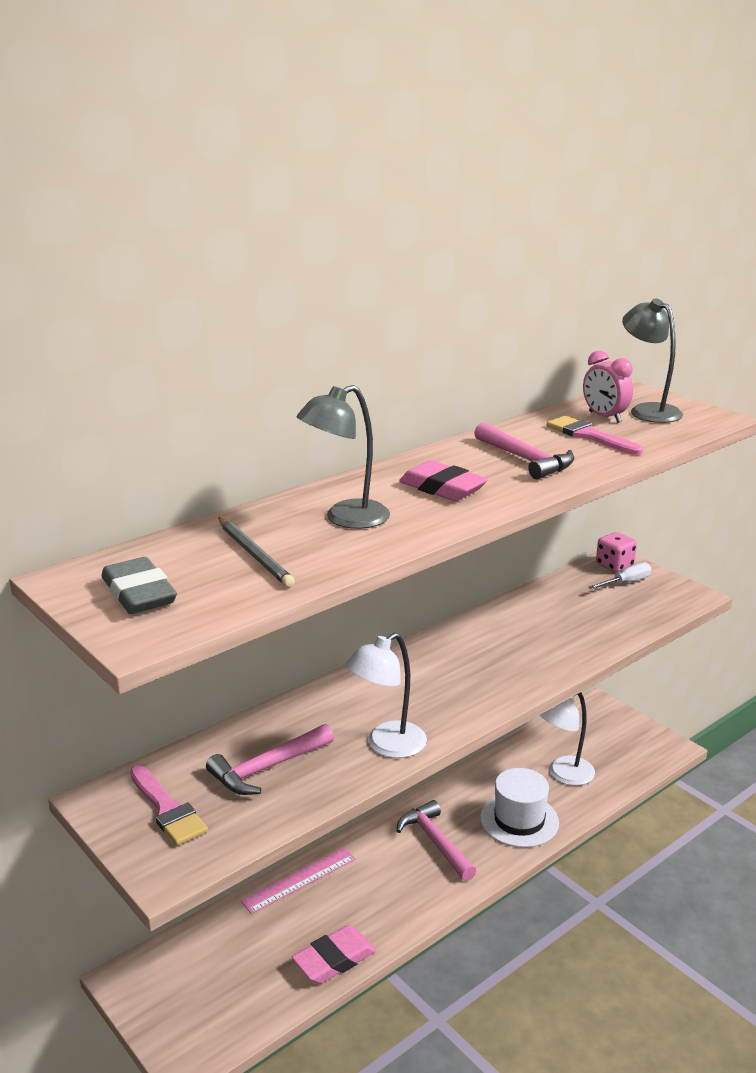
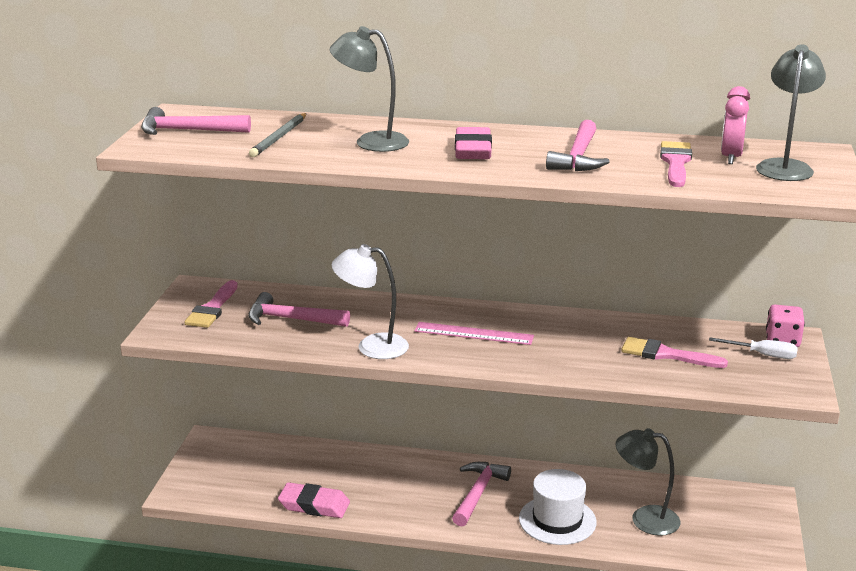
camera: 50 degrees right, 0 degrees up
(139, 593) = (187, 131): grey eraser -> pink hammer
(299, 880) = (365, 457): pink ruler -> pink ruler (473, 334)
(563, 775) = (645, 518): white lamp -> grey lamp
(580, 617) = (666, 354): none -> pink brush

